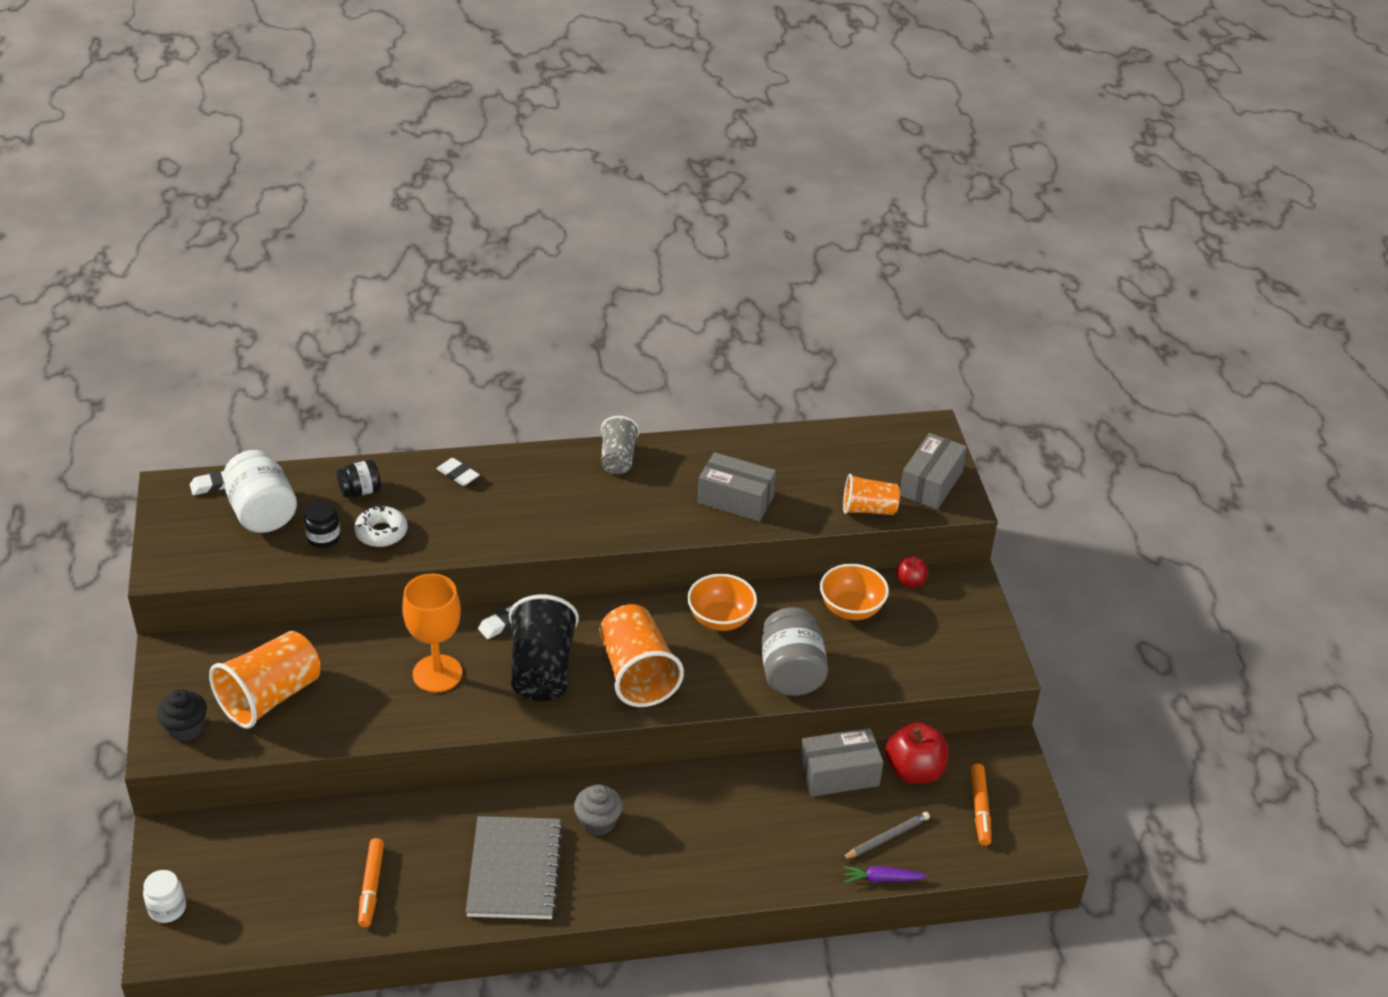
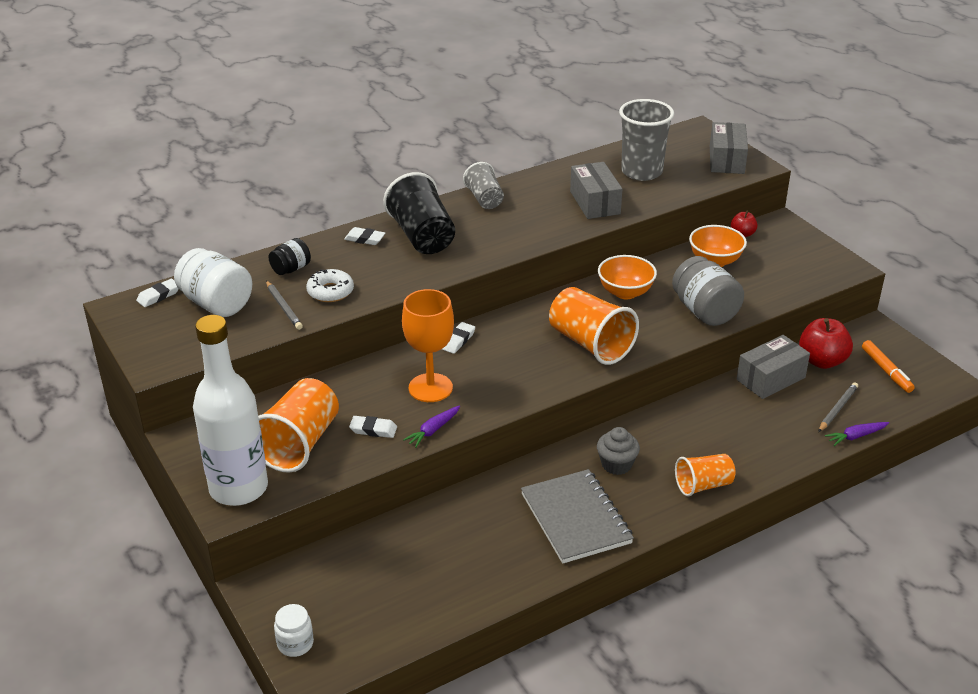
camera: 20 degrees left, 5 degrees down
(186, 728) = (238, 488): black cupcake -> white bottle
(324, 538) = (283, 307): black jar -> grey pencil
(350, 705) = (373, 430): none -> white eraser
(371, 887) = (465, 568): orange marker -> none
(408, 725) = (433, 430): none -> purple carrot
(542, 670) = (514, 362): black cup -> black cup (422, 236)
(736, 499) = (595, 202): grey box -> grey box turned 75 degrees clockwise
(819, 472) = (641, 172): none -> grey cup
(868, 509) = (696, 185): orange cup -> orange cup (703, 485)

